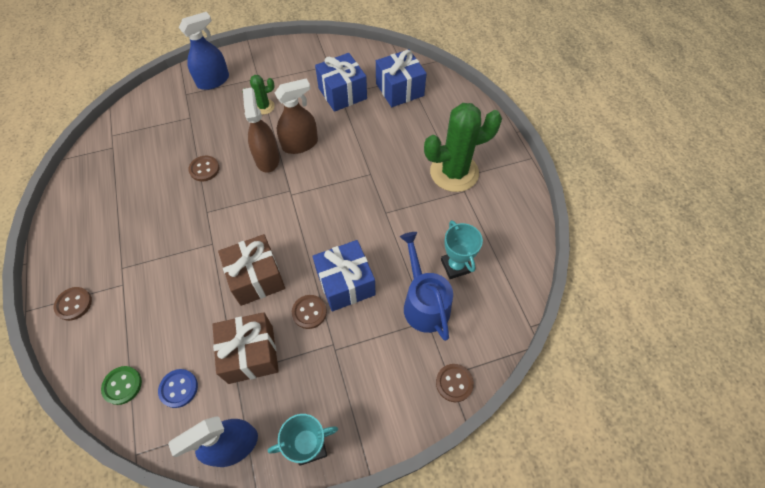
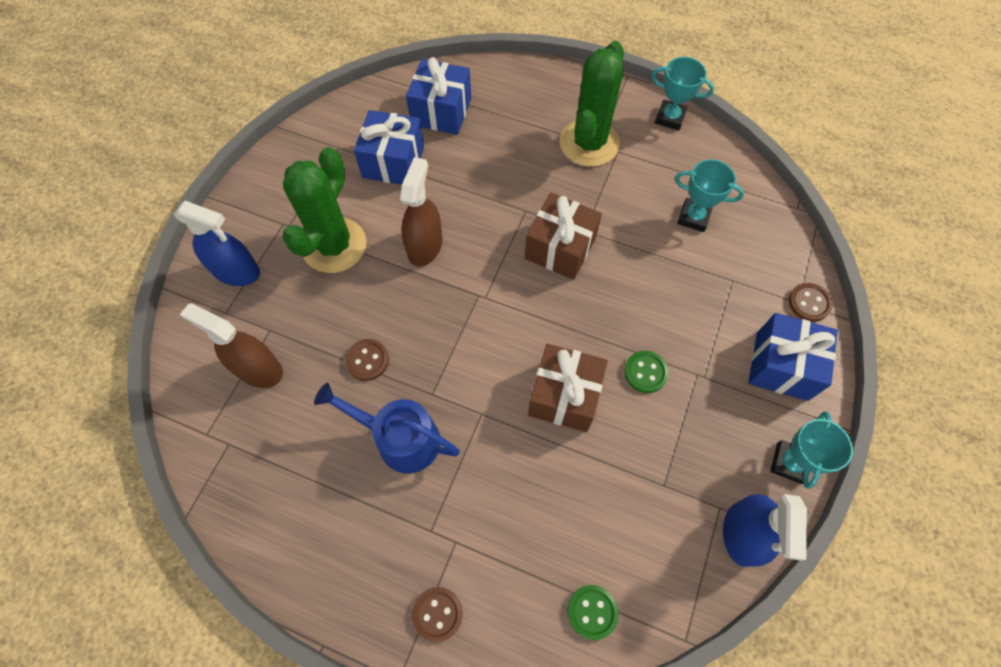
camera: 50 degrees left, 5 degrees up
(178, 388) = (639, 552): blue button -> none
(213, 81) = (236, 271): blue spray bottle -> blue spray bottle turned 105 degrees clockwise
(251, 354) = (652, 457): brown gift -> brown gift (560, 248)
(264, 107) = (334, 245): green cactus -> green cactus, size x2.11
(267, 158) = (414, 289): brown spray bottle -> brown spray bottle (258, 369)
(309, 312) = (645, 372): brown button -> green button
(345, 283) = (638, 319): blue gift -> blue gift (781, 366)
(424, 303) = (712, 269): blue watering can -> blue watering can (400, 439)
(523, 202) = (670, 118): none -> turquoise trophy

